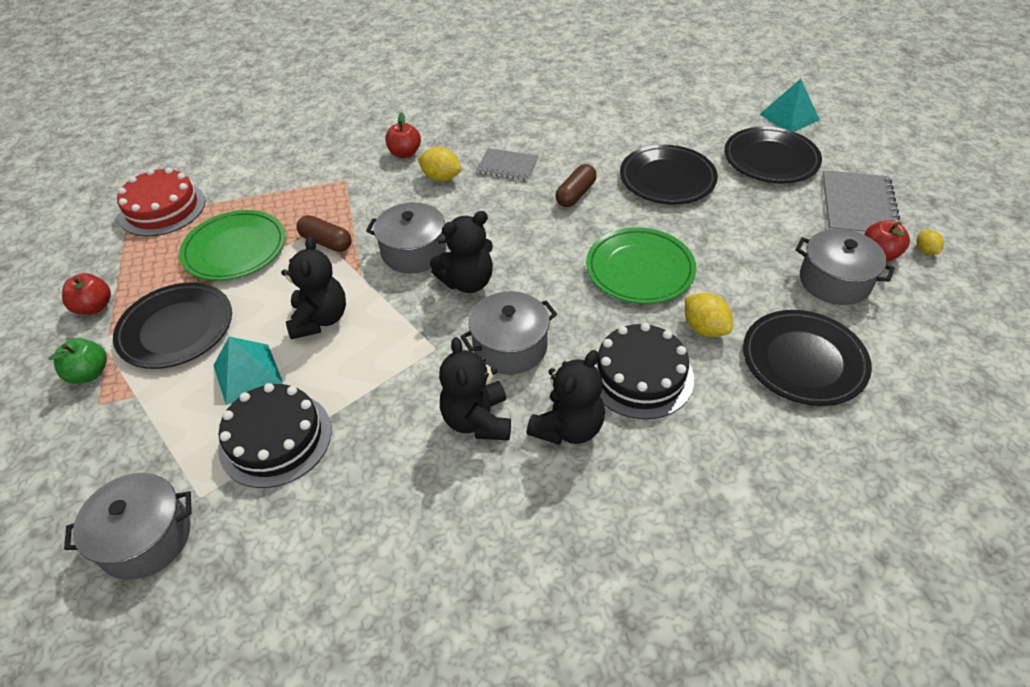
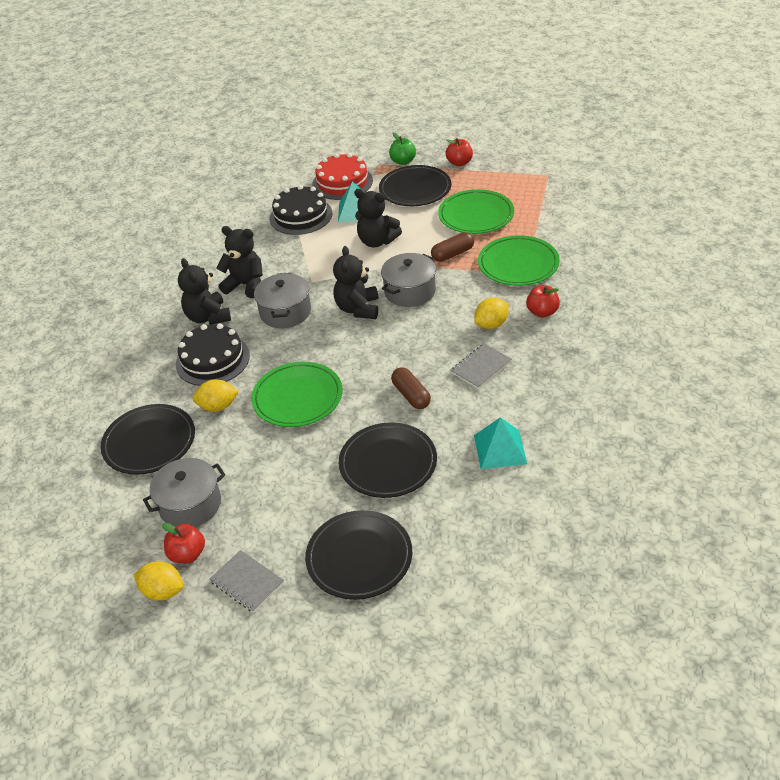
camera: 120 degrees right, 5 degrees down
(146, 538) = (279, 176): grey pot -> none
(162, 208) = (547, 189): red cake -> red cake (342, 182)
(329, 189) = (518, 264): none -> green plate
(789, 117) = (417, 622): turquoise pyramid -> turquoise pyramid (500, 449)
(858, 206) = (247, 582): grey notebook -> grey notebook, size x0.63
(925, 250) = (163, 591): yellow lemon -> yellow lemon, size x1.66

